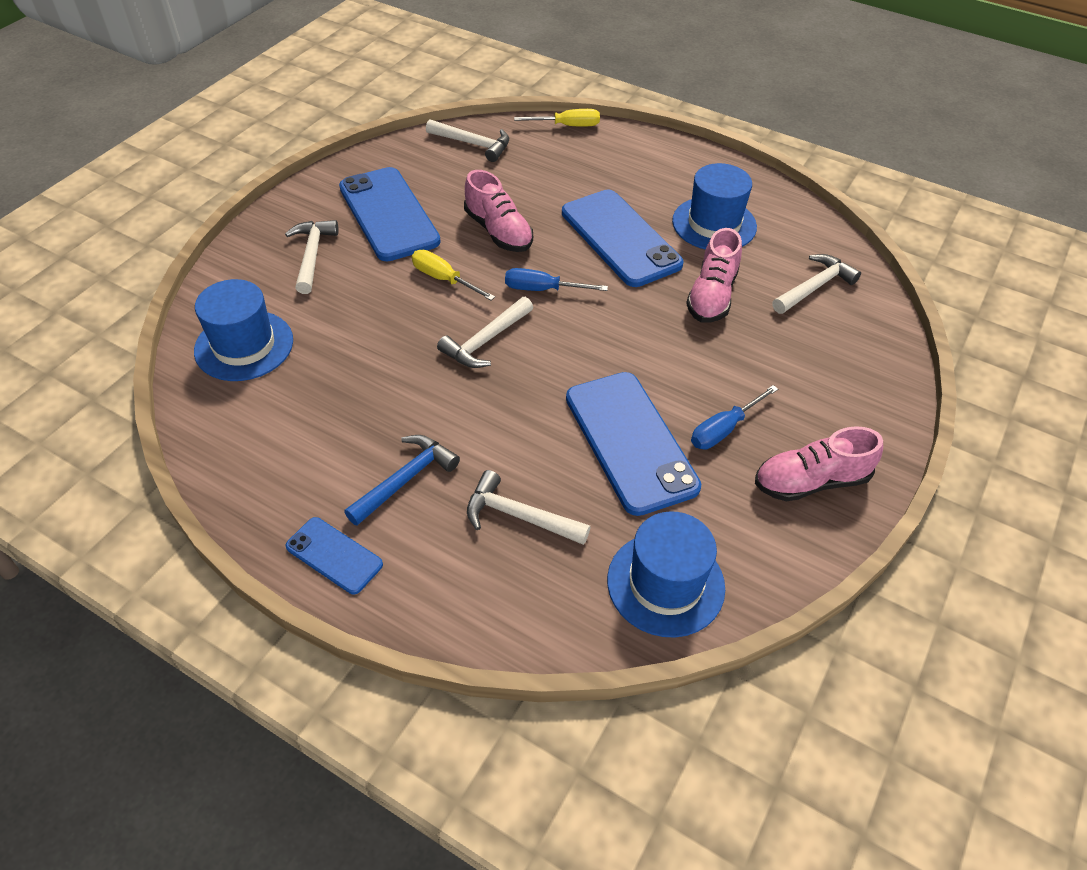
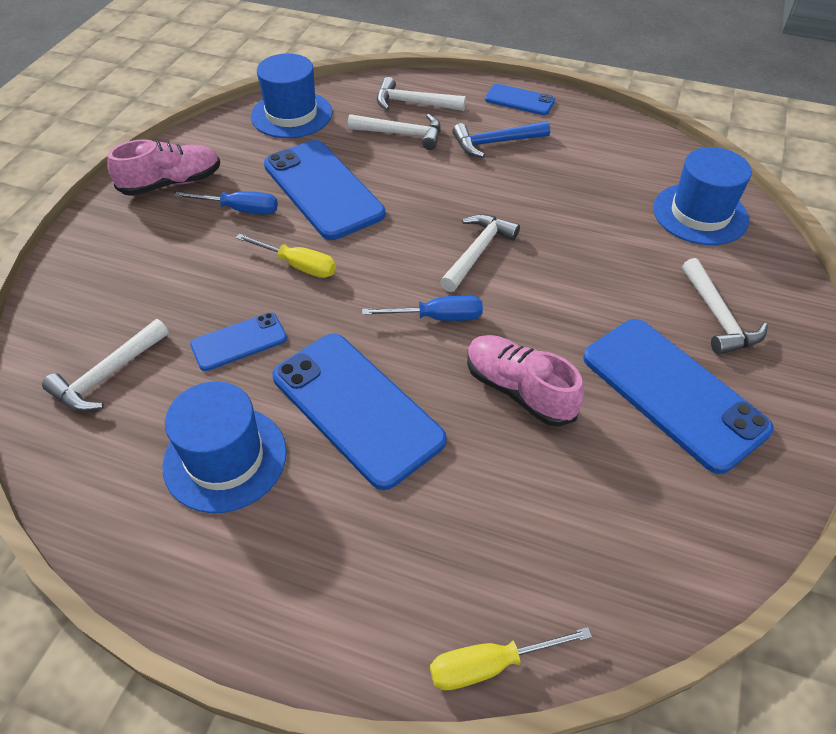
camera: 170 degrees right, 0 degrees up
(406, 479) = (495, 143): blue hammer -> blue hammer turned 45 degrees clockwise
(444, 279) = (553, 312): yellow screwdriver -> yellow screwdriver (298, 265)
(473, 144) = (634, 569): white hammer -> white hammer (413, 103)
(712, 295) = (239, 342): pink shoe -> blue phone
(724, 429) = (240, 209): blue screwdriver -> blue screwdriver turned 60 degrees clockwise

